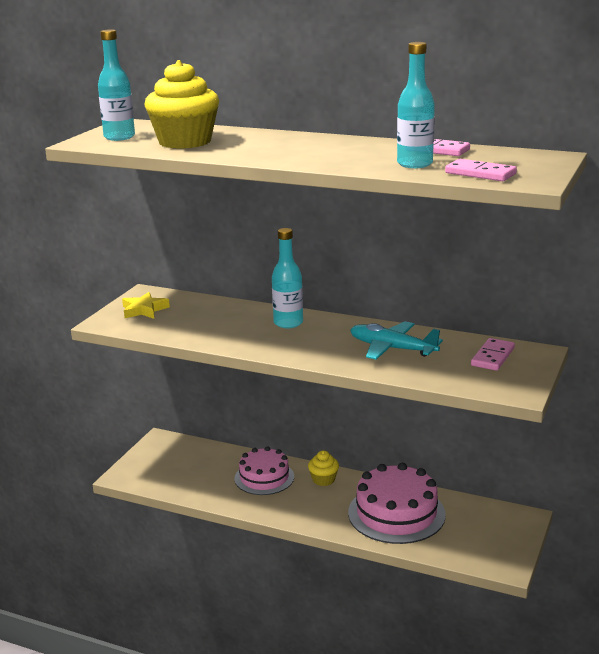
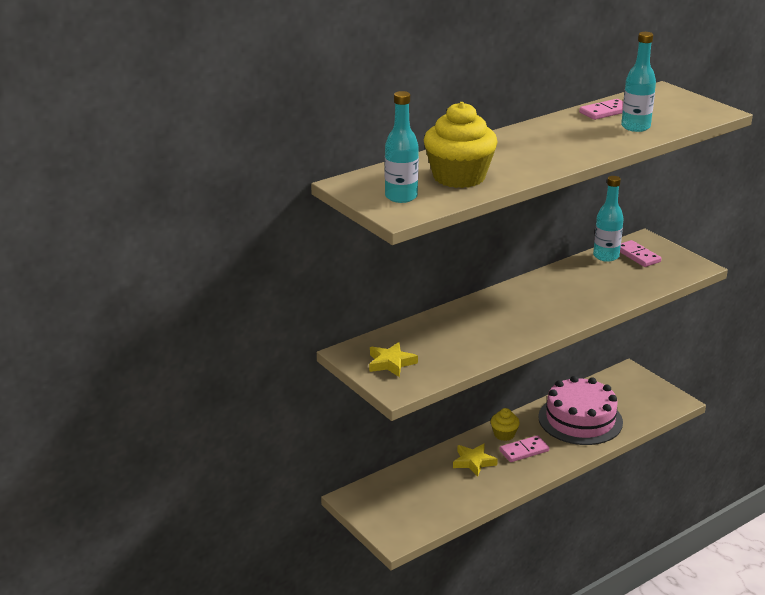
camera: 60 degrees left, 5 degrees up
(264, 477) = (473, 462): pink cake -> yellow star
(288, 323) = (497, 308): turquoise bottle -> turquoise bottle (606, 256)
(392, 348) = (588, 284): turquoise plane -> none
(480, 173) = (683, 118): pink domino -> pink domino (524, 451)

